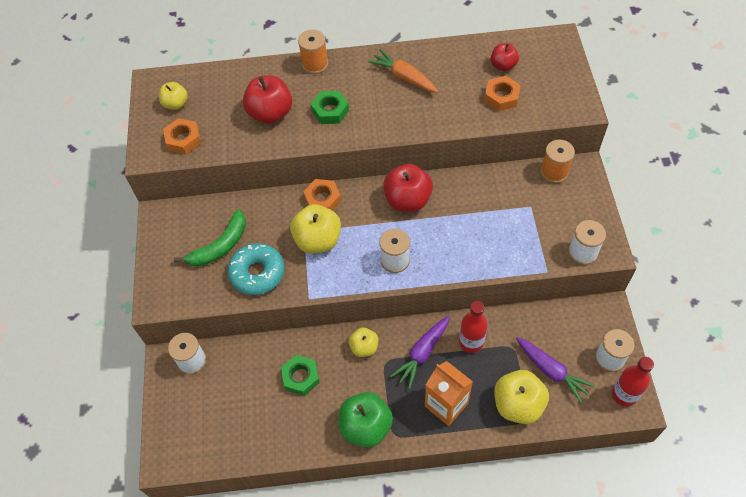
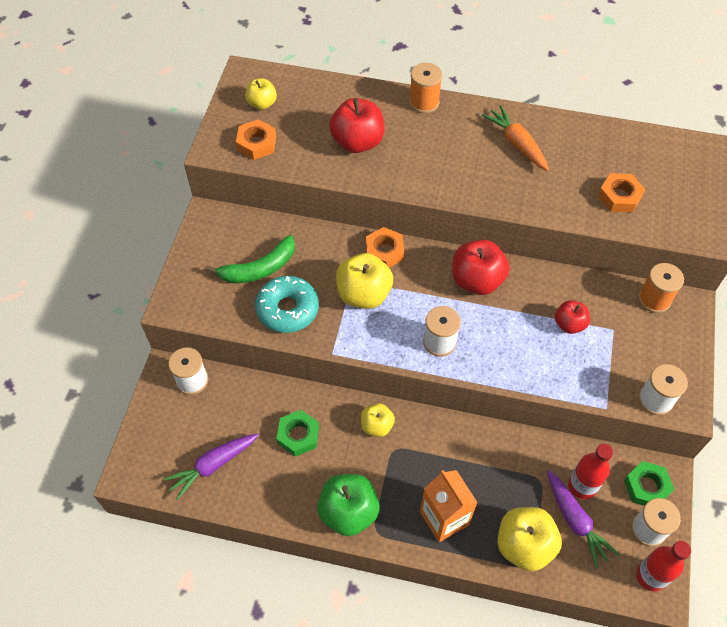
camera: 15 degrees right, 0 degrees up
(330, 111) = (422, 157): green nut -> green nut (646, 487)
(422, 353) = (438, 453): purple carrot -> purple carrot (213, 465)
(471, 342) = (496, 459): red bottle -> red bottle (582, 486)
(503, 65) = (634, 162): red apple -> red apple (569, 324)

